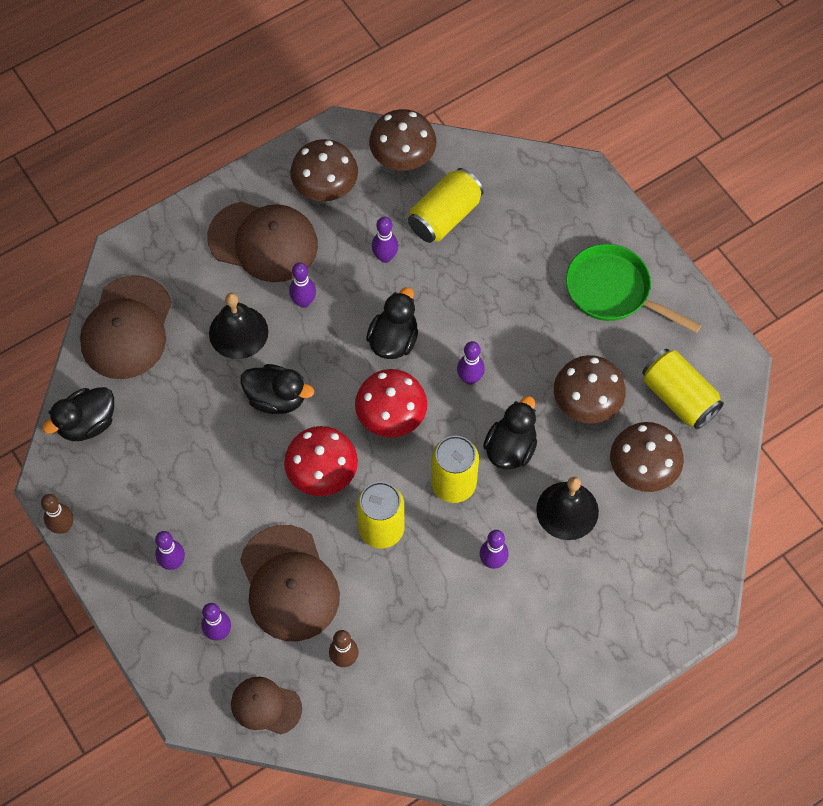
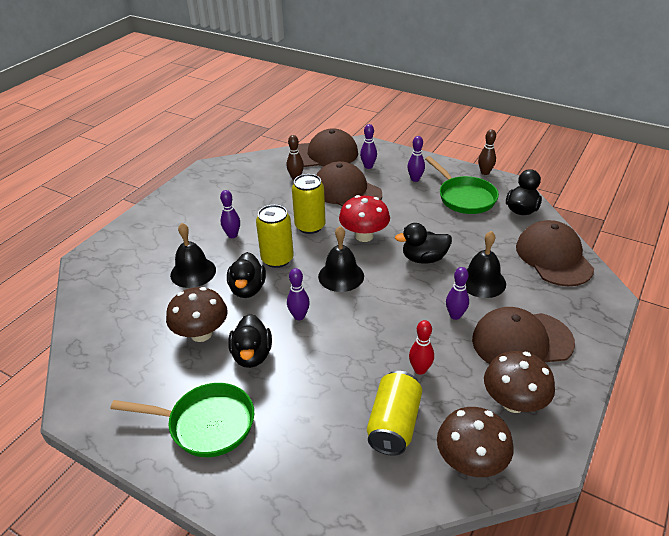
camera: 155 degrees right, 25 degrees down
(138, 486) = (464, 197): none -> green pan
(266, 706) = (324, 154): brown cap -> brown cap, size x1.75
(385, 257) = (420, 369): purple bowling pin -> red bowling pin
(391, 417) = (341, 276): red mushroom -> black bell
(393, 340) = (371, 318): black duck -> black duck (252, 355)
(642, 470) = (144, 310): brown mushroom -> none
(678, 397) = (124, 365): yellow can -> none

